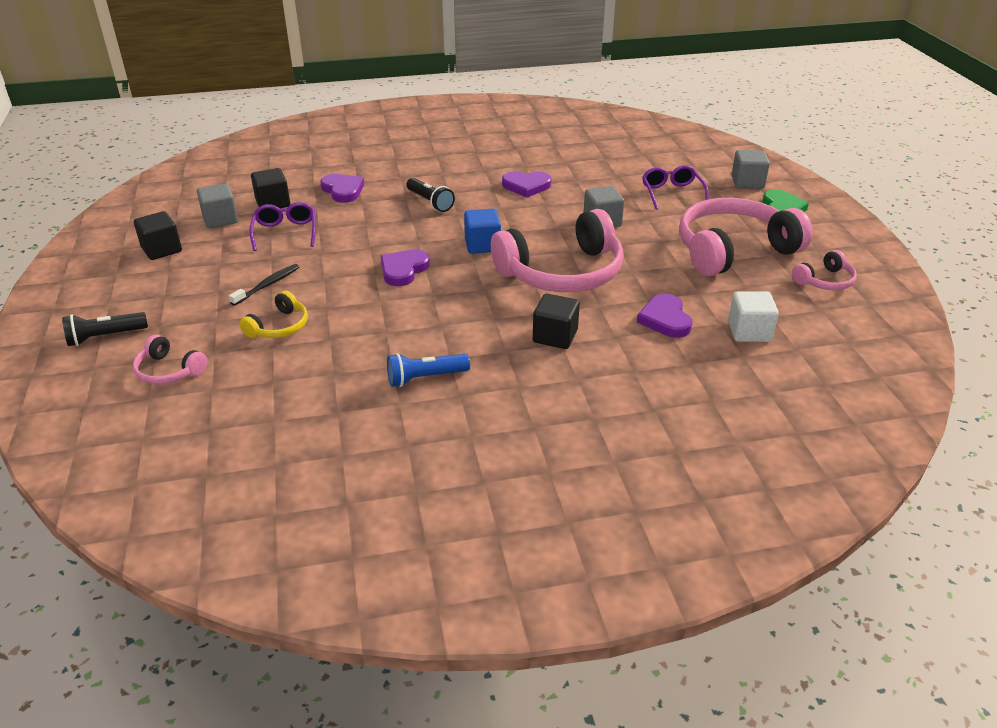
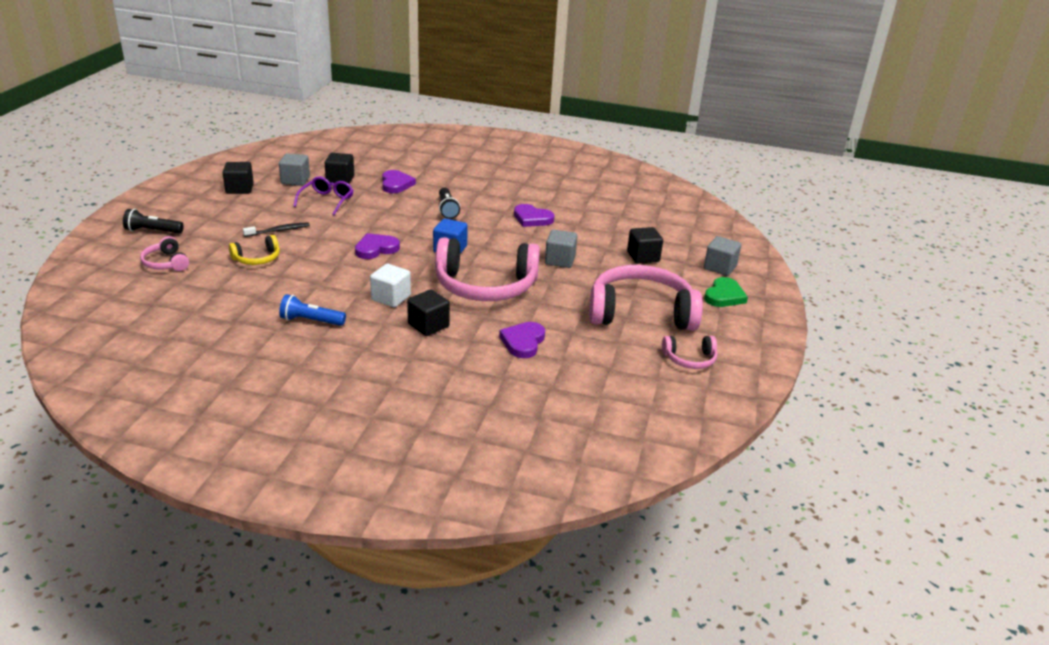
camera: 25 degrees right, 5 degrees down
(672, 193) = (643, 257): purple glasses -> black cube
(749, 332) = (578, 372): white cube -> white cube (391, 298)

